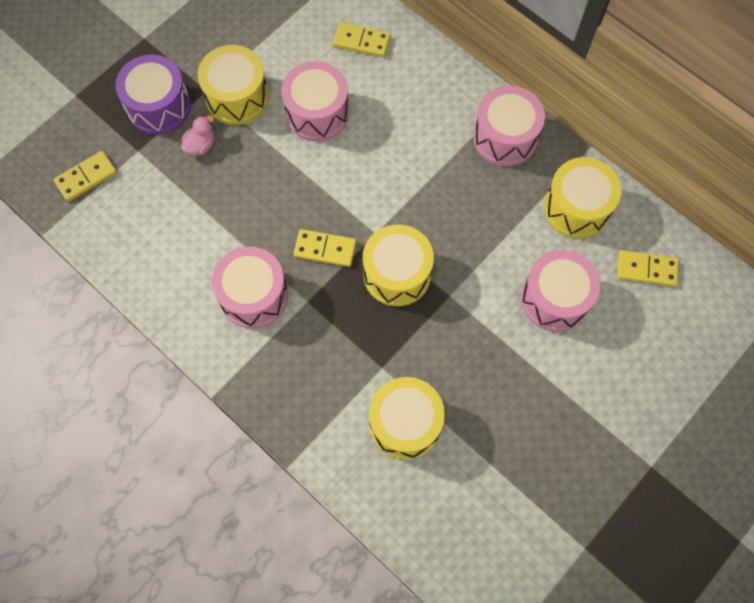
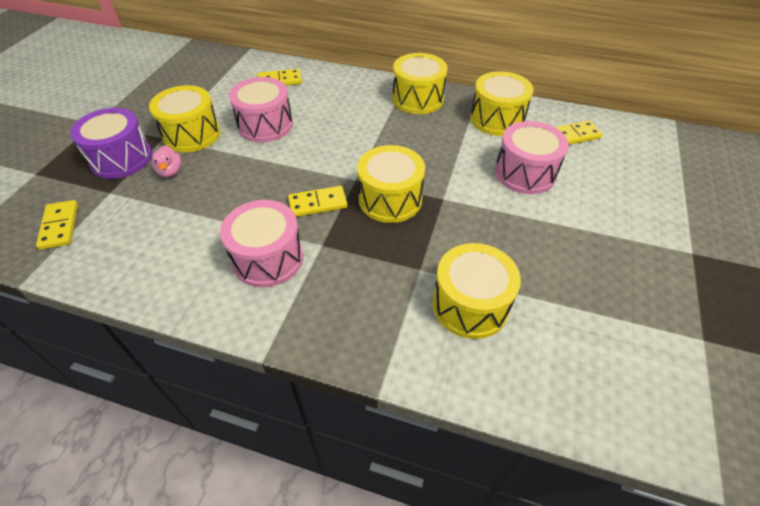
camera: 25 degrees left, 20 degrees down
(86, 177) = (60, 226): yellow domino -> yellow domino turned 45 degrees counterclockwise
(200, 145) = (170, 171): pink duck -> pink duck turned 150 degrees clockwise
(505, 137) = (418, 99): pink drum -> yellow drum

